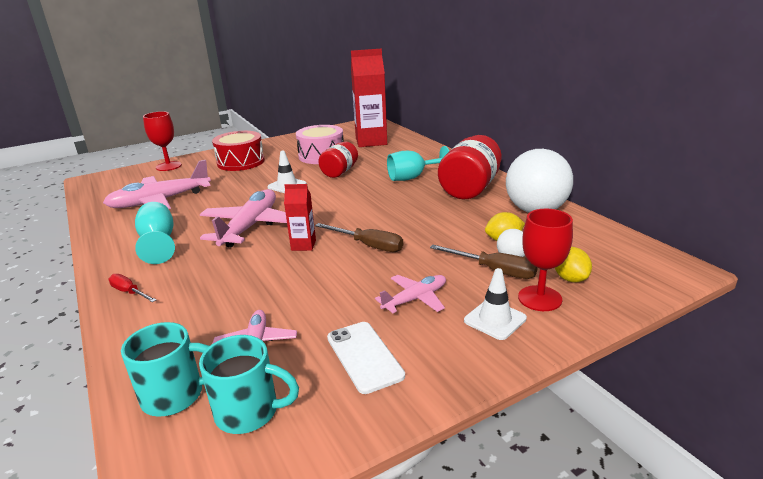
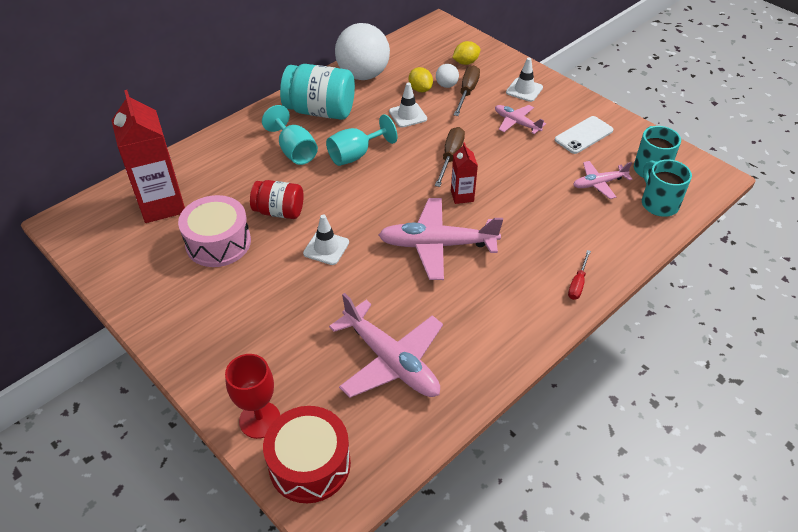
camera: 105 degrees left, 20 degrees up
(158, 242) = (491, 306): turquoise goblet -> turquoise goblet (355, 155)
(241, 162) = (242, 327): red drum -> red drum (309, 464)
(452, 229) = (408, 115): none -> white traffic cone
(470, 188) = (320, 111): red jar -> turquoise jar
(540, 298) = (494, 74): red goblet -> none

